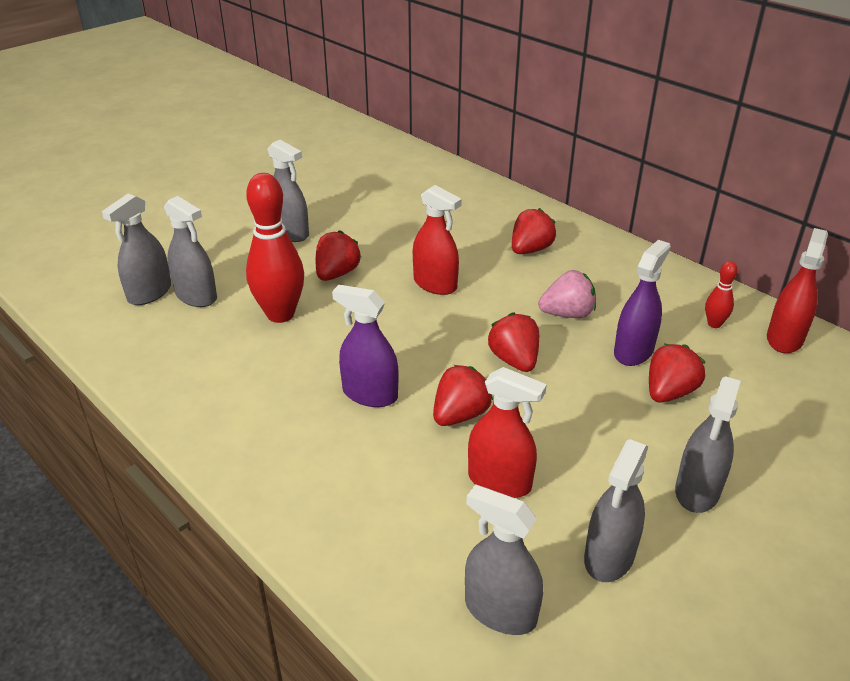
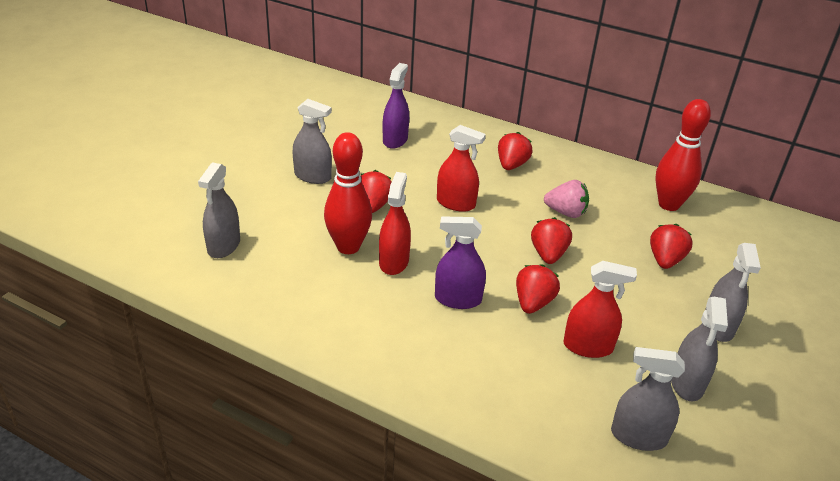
camera: 20 degrees left, 0 degrees up
(196, 296) = (267, 242): grey spray bottle -> none
(514, 360) = (548, 254): red strawberry -> red strawberry turned 45 degrees clockwise
(567, 314) = (566, 213): pink strawberry -> pink strawberry turned 45 degrees clockwise
(633, 351) = (626, 234): purple spray bottle -> purple spray bottle (395, 140)
(714, 324) = (668, 205): red bowling pin -> red bowling pin, size x2.13
(784, 339) = (718, 208): red spray bottle -> red spray bottle (394, 262)

